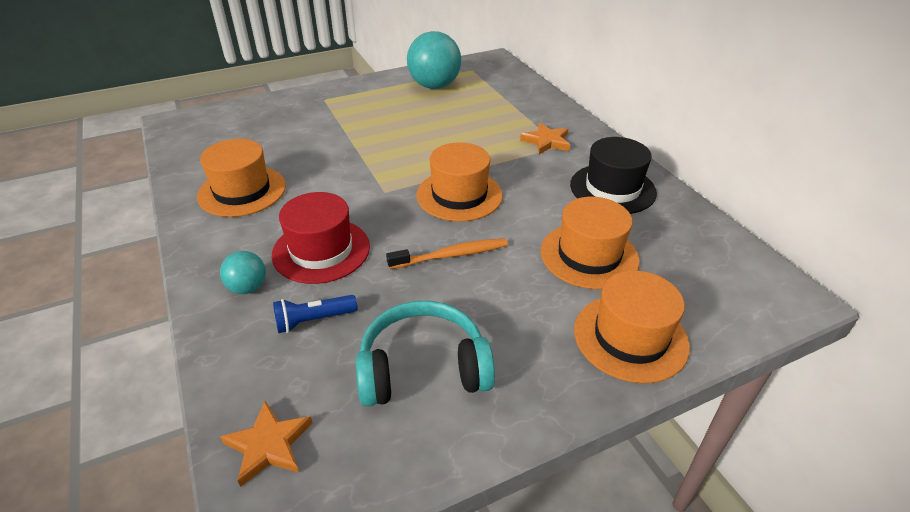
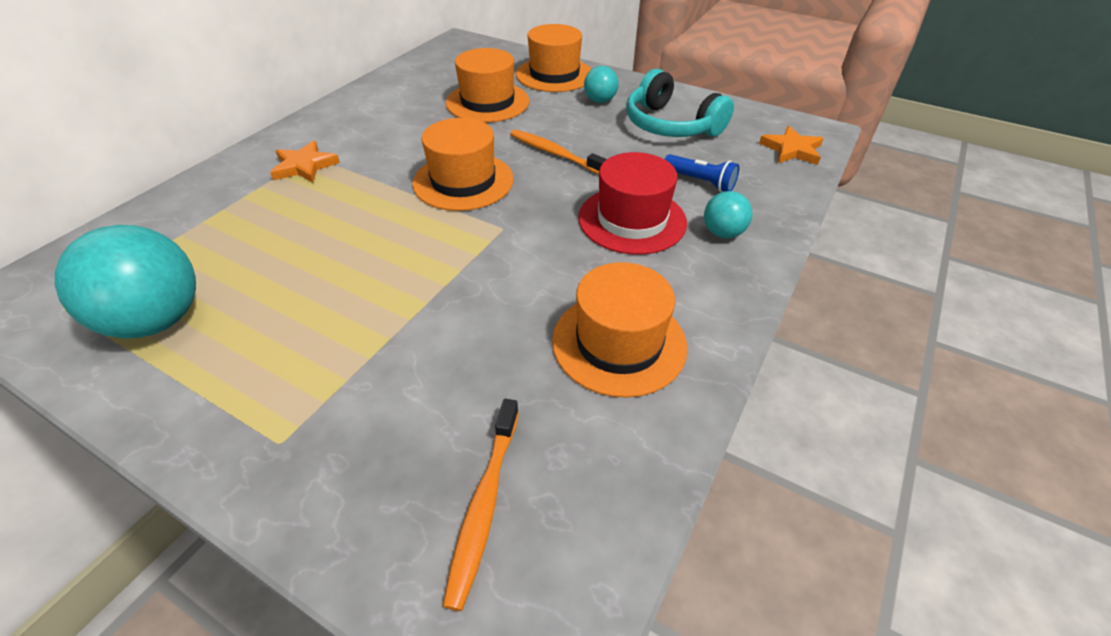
camera: 125 degrees left, 5 degrees up
(232, 128) = (484, 504): none -> orange toothbrush
(529, 341) = (600, 101): none -> turquoise ball
(612, 188) = (378, 113): black hat -> none

